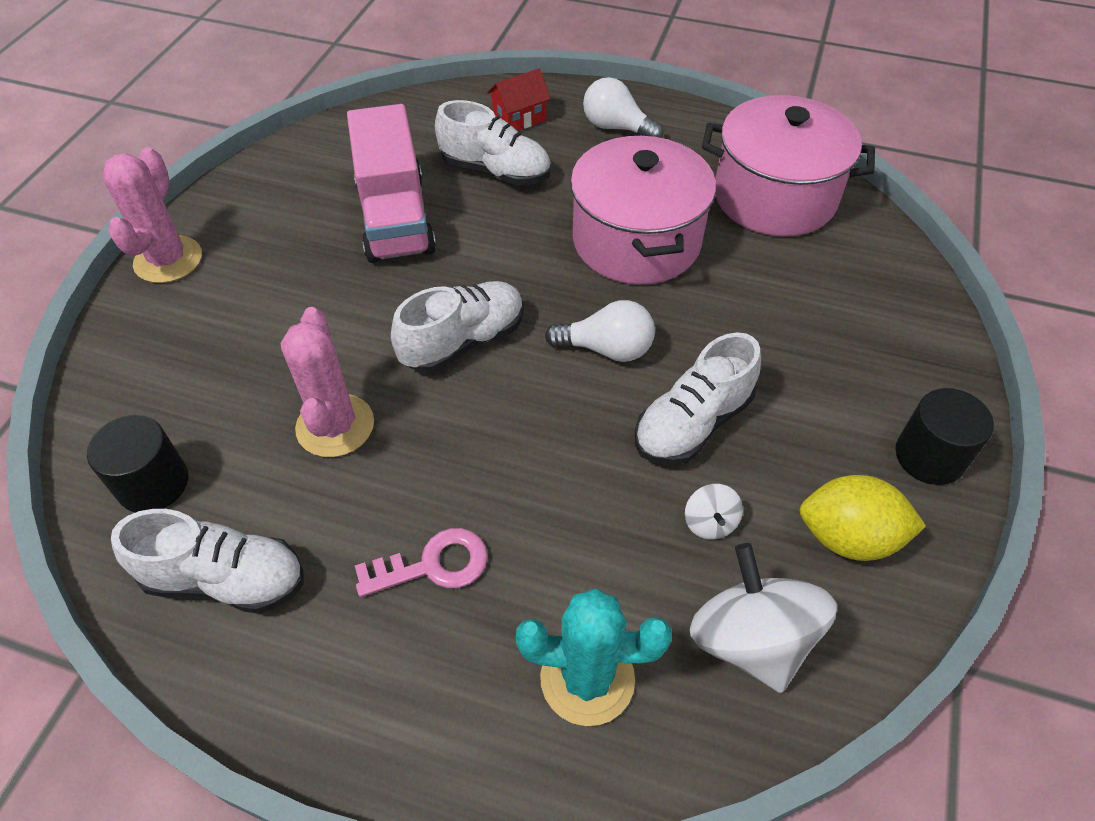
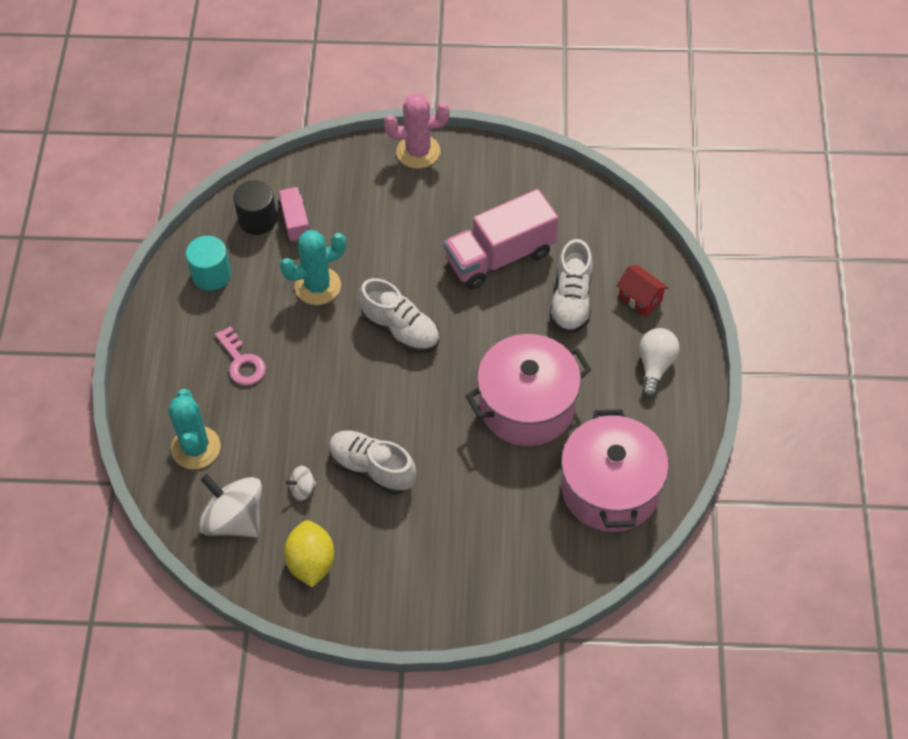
camera: 75 degrees right, 5 degrees up
(193, 431) = (295, 222): none -> pink truck
(225, 579) = (211, 274): white shoe -> turquoise cylinder
(335, 426) = (317, 286): pink cactus -> turquoise cactus
(607, 349) = (419, 409): white light bulb -> none
(750, 639) = (234, 519): white spinning top -> white spinning top turned 105 degrees counterclockwise
(929, 456) = (384, 606): black cylinder -> none

